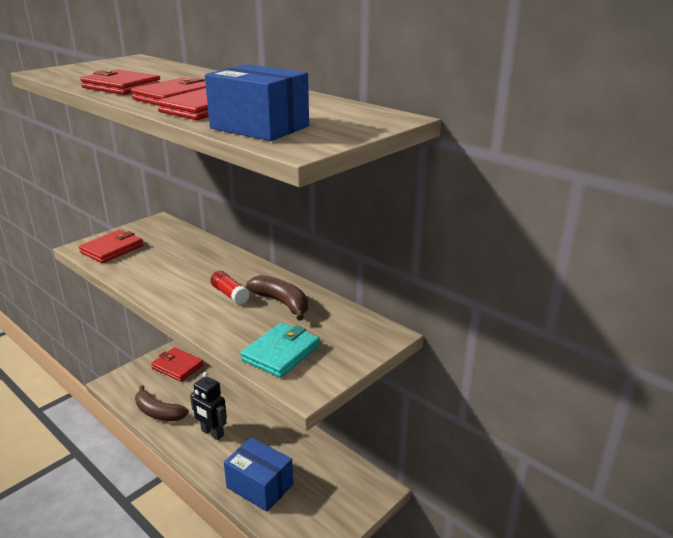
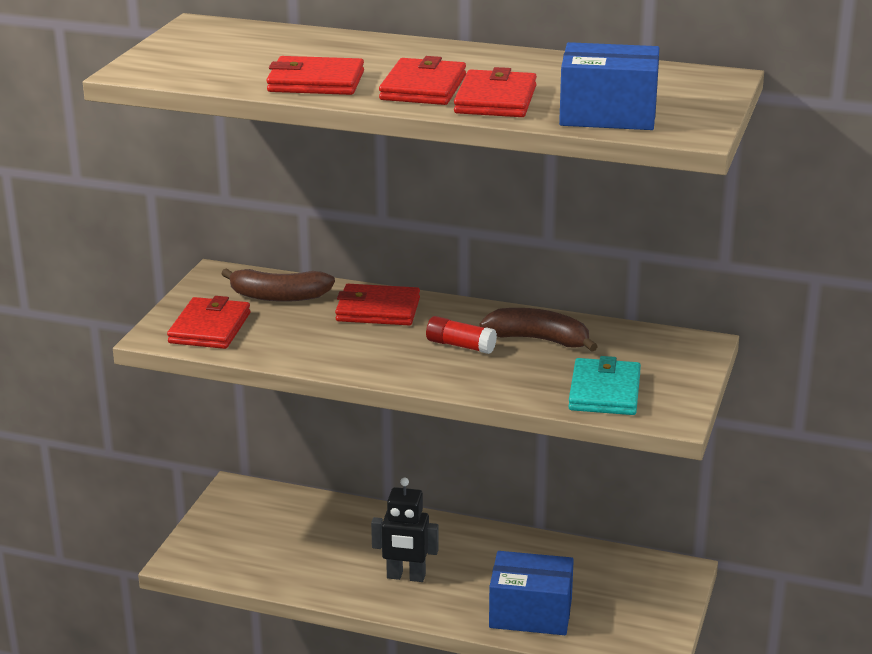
camera: 25 degrees left, 0 degrees up
(158, 412) = (300, 576): brown banana -> brown banana (279, 296)
(178, 366) = (262, 512): red wallet -> red wallet (378, 310)

